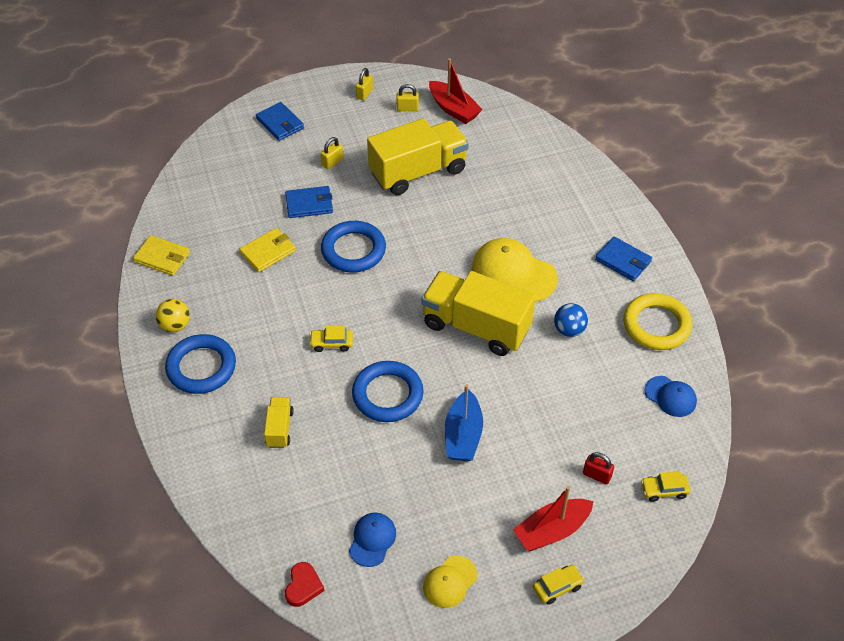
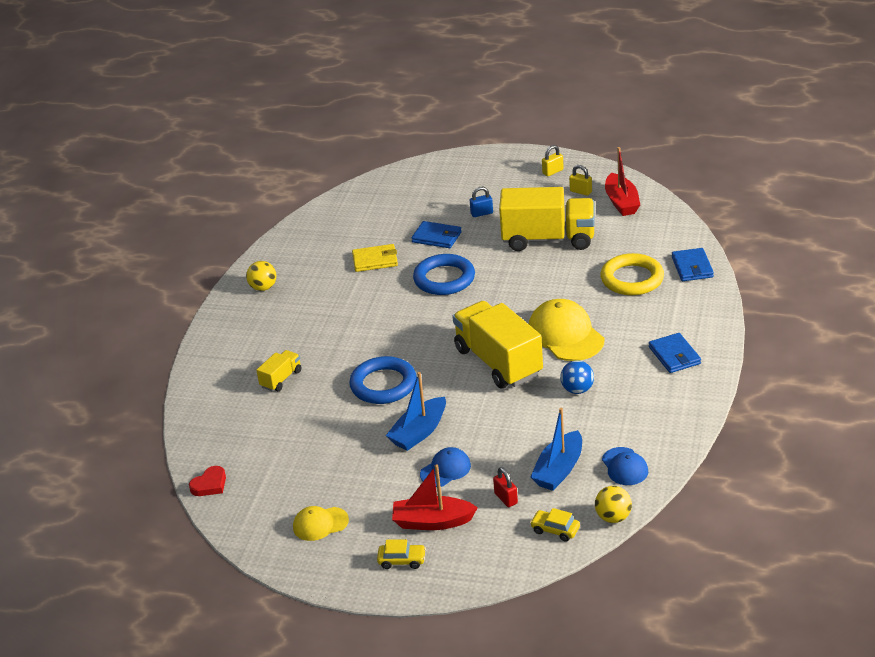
camera: 35 degrees right, 15 degrees down
(162, 257) = (292, 241): yellow wallet -> none
(201, 367) = (258, 321): blue ring -> none
(280, 123) = (462, 175): blue wallet -> blue wallet (692, 267)
(331, 343) = (370, 336): yellow car -> none
(332, 162) = (482, 213): yellow padlock -> blue padlock
(372, 540) = (286, 475): blue cap -> blue cap (445, 470)
(618, 424) = (559, 470): none -> blue boat
(656, 325) = (661, 411): yellow ring -> yellow ring (632, 279)
(701, 455) = (613, 517): none -> yellow ball

